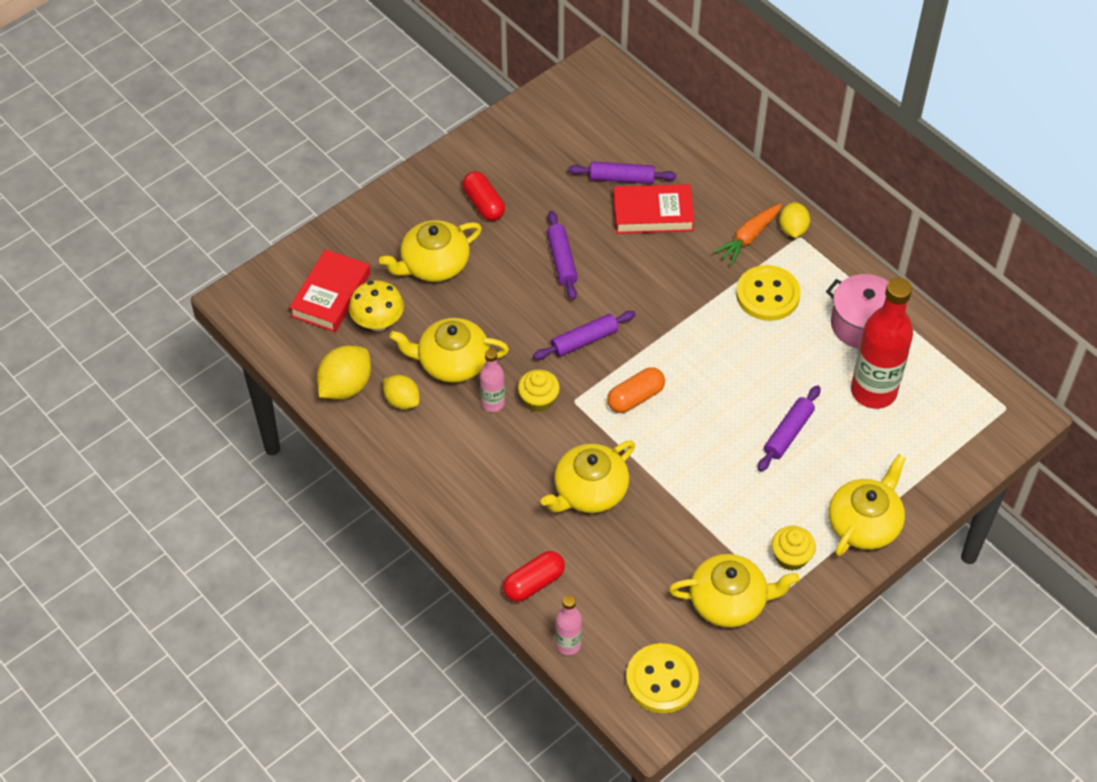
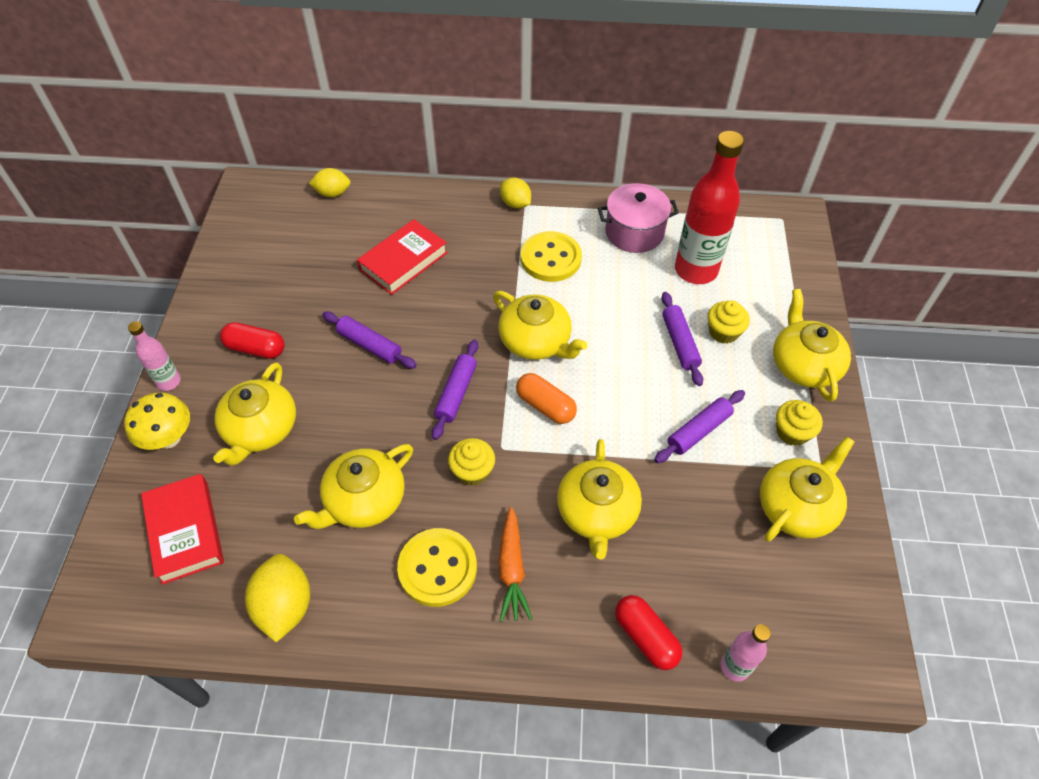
camera: 45 degrees left, 0 degrees up
(378, 323) = (258, 520): yellow mushroom -> yellow mushroom (169, 438)
(402, 401) = (354, 573): yellow lemon -> yellow lemon (332, 193)
(493, 403) = (437, 506): pink bottle -> pink bottle (169, 382)
(533, 583) = (645, 637): red capsule -> red capsule turned 45 degrees counterclockwise
(621, 178) = (351, 253): purple rolling pin -> purple rolling pin (699, 431)
(635, 398) = (545, 406): orange capsule -> orange capsule turned 60 degrees counterclockwise
(662, 680) = (834, 623): yellow button -> yellow button (437, 568)
(682, 348) = (536, 341): none -> yellow teapot
(748, 238) = (492, 230): orange carrot -> orange carrot (512, 569)
(833, 452) = (723, 332): none -> yellow cupcake

